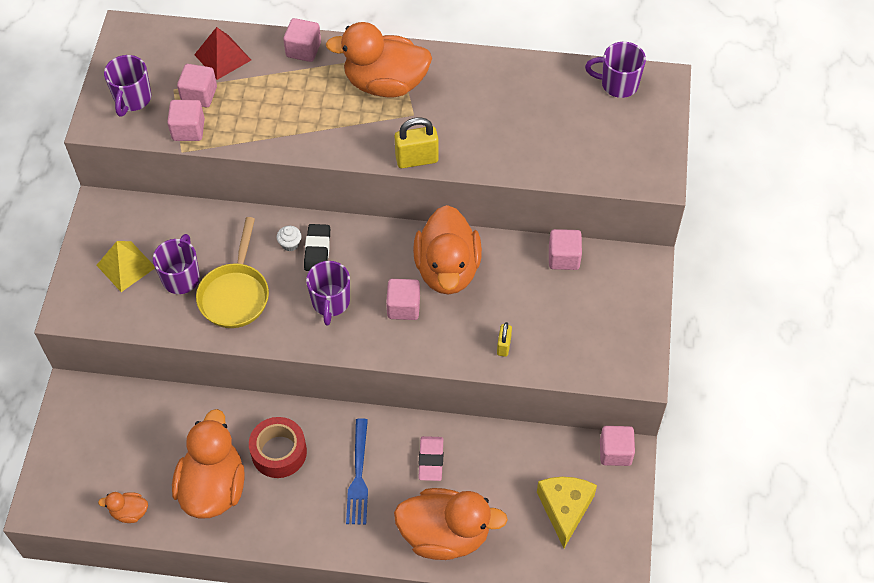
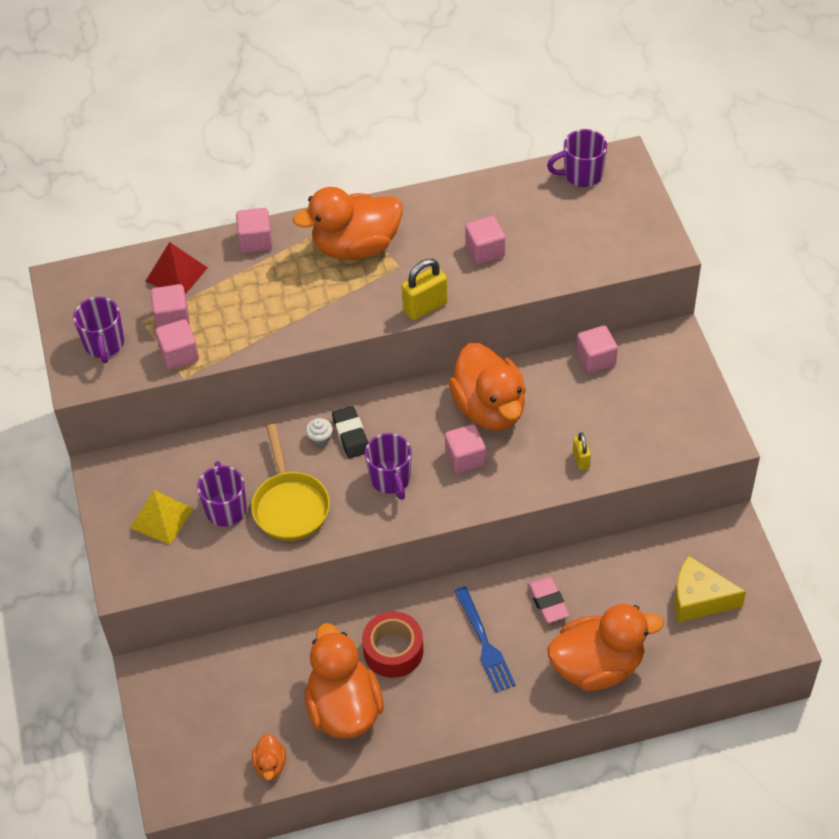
camera: 20 degrees left, 5 degrees down
(129, 512) = (270, 765): orange duck -> orange duck turned 75 degrees counterclockwise
(564, 509) = (699, 599): yellow cheese -> yellow cheese turned 60 degrees counterclockwise
(615, 452) = (719, 529): pink cube -> pink cube (485, 251)

